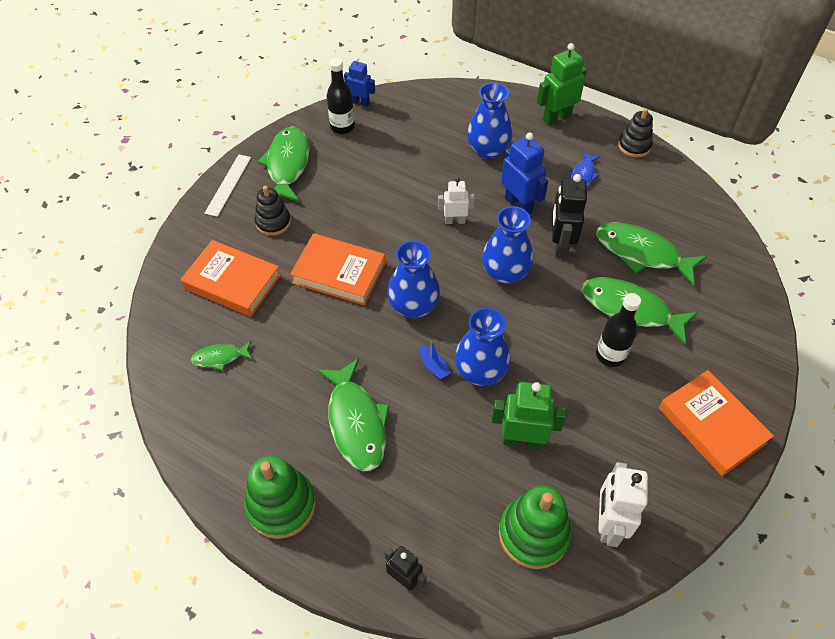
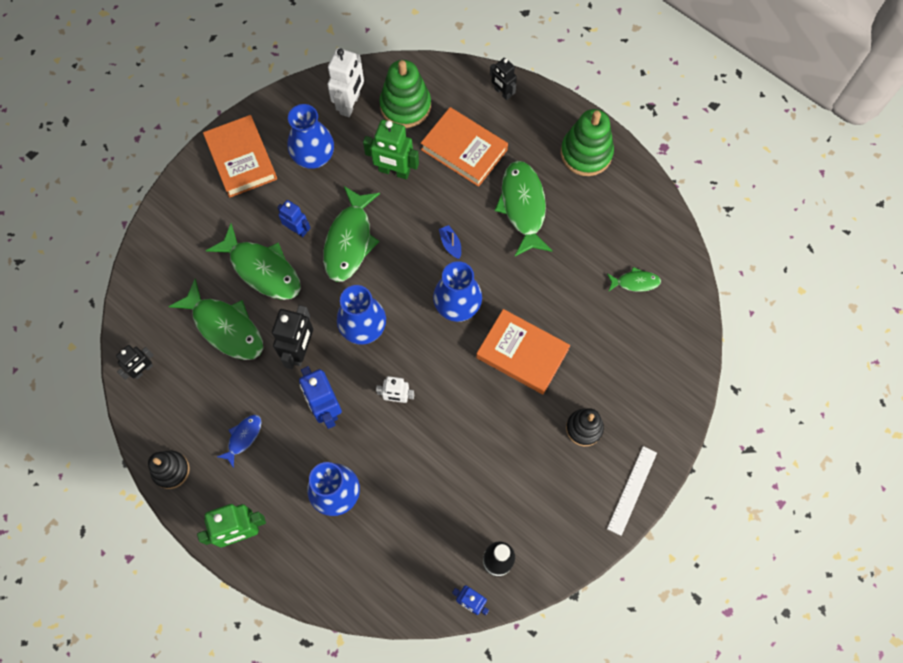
camera: 170 degrees left, 15 degrees up
(232, 282) = (625, 360): orange book -> orange book (464, 150)
(287, 165) = (565, 509): green fish -> green fish (349, 241)
(480, 371) = (412, 233): blue vase -> blue vase (313, 156)
(610, 355) = (297, 229): black bottle -> blue robot
(700, 209) = (143, 370): none -> black robot

